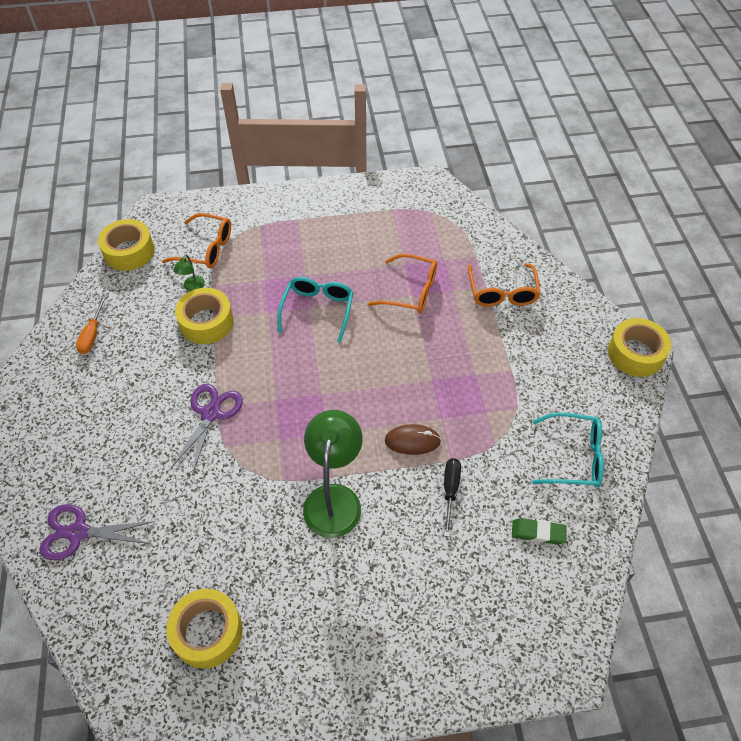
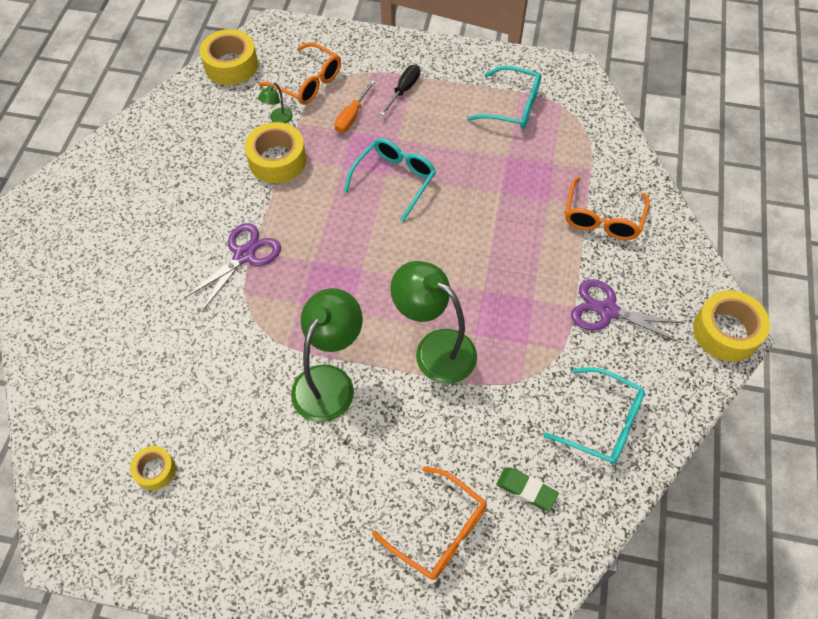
camera: 20 degrees right, 5 degrees up
(78, 533) = (76, 333): purple scissors -> purple scissors (607, 310)
(92, 334) = (163, 141): orange screwdriver -> orange screwdriver (352, 116)
(207, 632) = (155, 470): yellow tape -> yellow tape, size x0.56
(391, 223) = (513, 106): none -> turquoise glasses
(411, 291) = (502, 188): orange glasses -> orange glasses (439, 531)
(412, 441) = (434, 349): brown mouse -> green lamp
(450, 491) = (452, 414): black screwdriver -> black screwdriver (403, 90)

